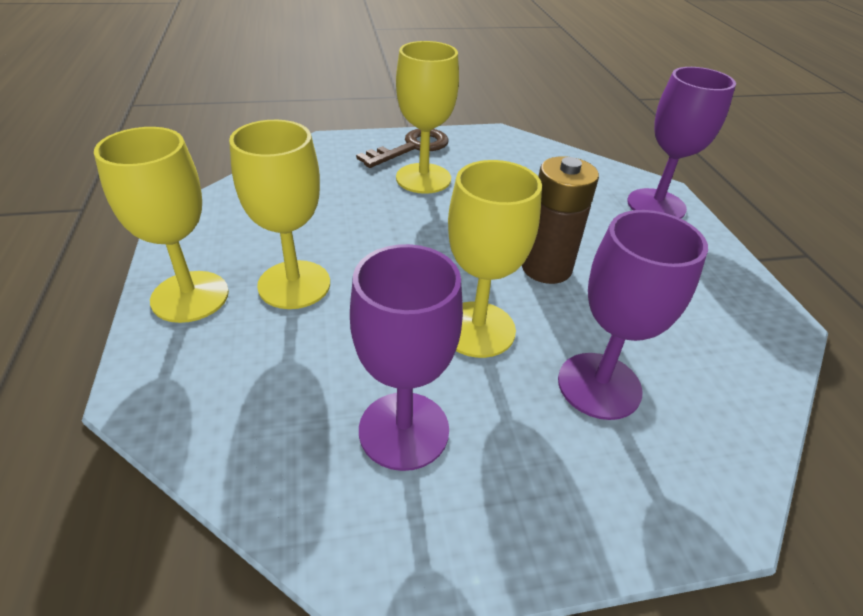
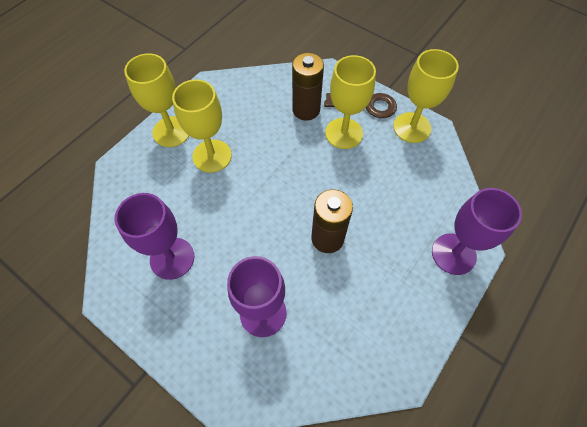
camera: 50 degrees right, 20 degrees up
(352, 181) = (306, 110): none -> brown battery
(477, 329) = (252, 241): yellow goblet -> yellow goblet (412, 127)

